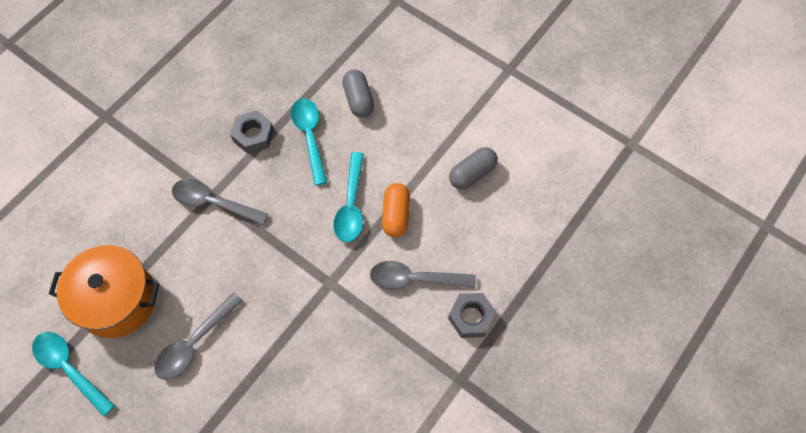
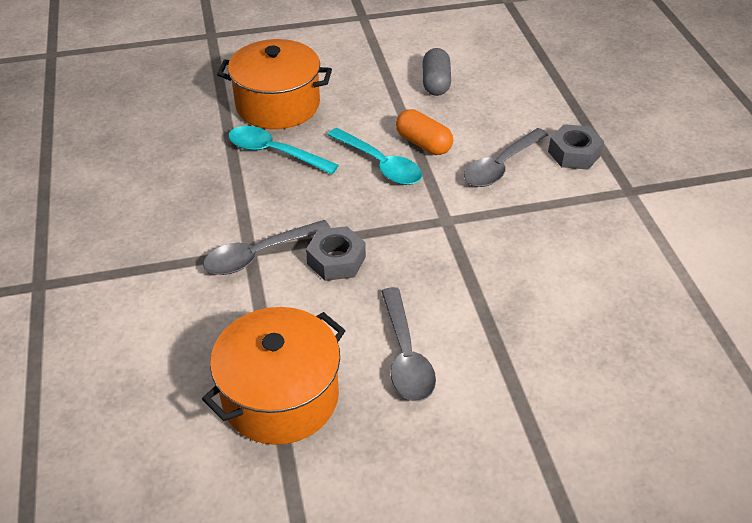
camera: 50 degrees left, 20 degrees down
(69, 368) = (319, 491): turquoise spoon -> none
(253, 135) = (222, 187): grey nut -> grey nut (336, 260)
(358, 100) = (278, 105): grey capsule -> orange pot

